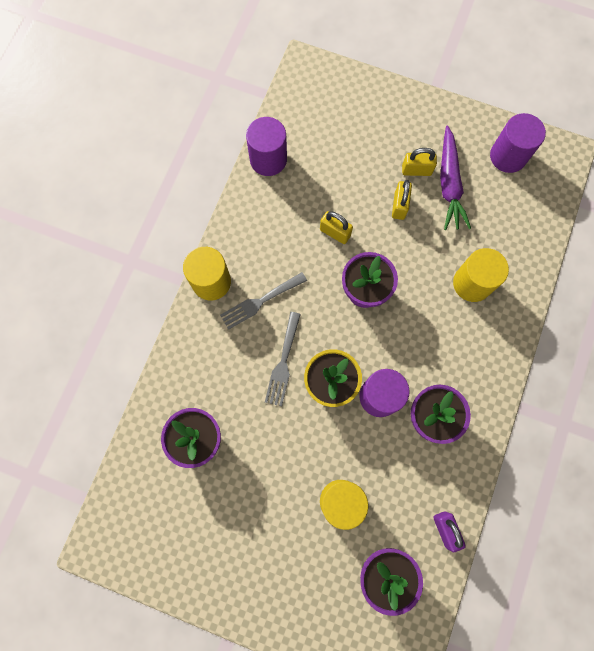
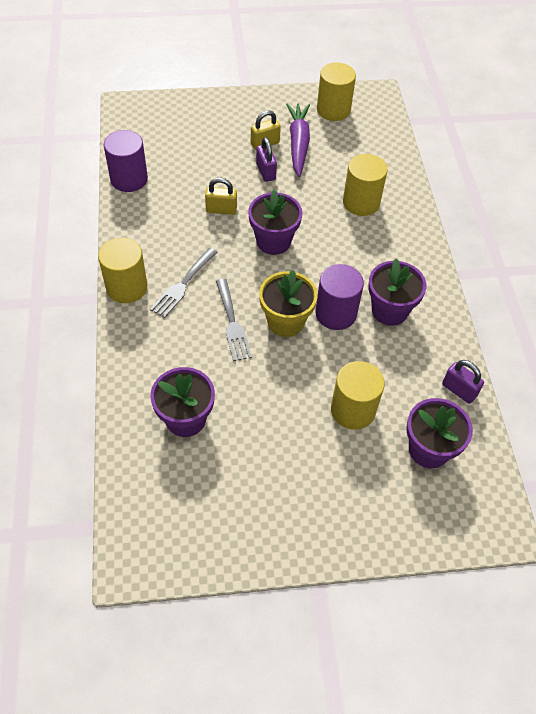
camera: 30 degrees left, 20 degrees down
(399, 206) = (265, 172): yellow padlock -> purple padlock
(449, 184) = (298, 143): purple carrot -> purple carrot turned 150 degrees counterclockwise
(508, 156) = (333, 110): purple cylinder -> yellow cylinder

